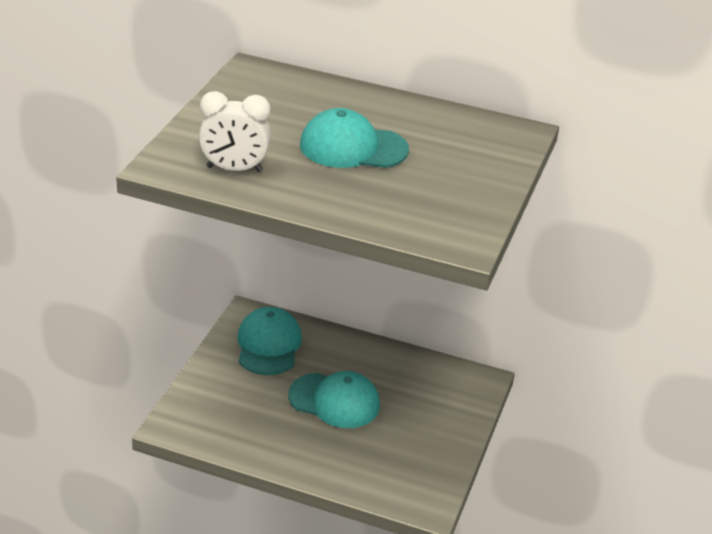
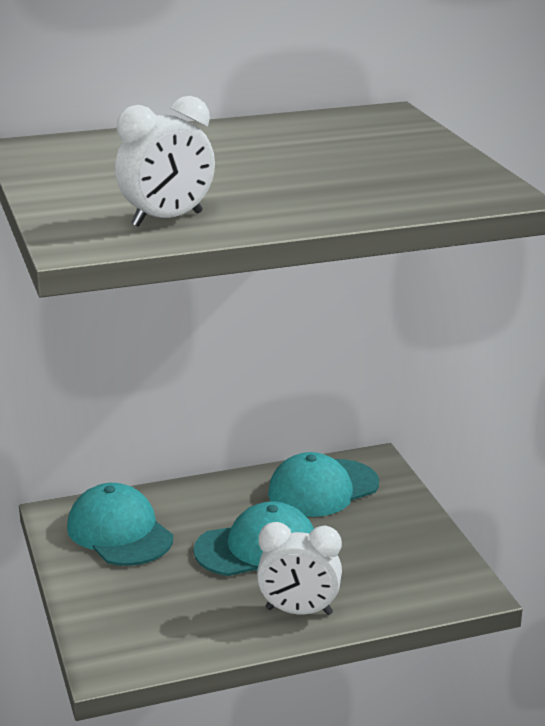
camera: 35 degrees left, 10 degrees down
(309, 456) = (299, 611): none -> white clock
(353, 147) = (256, 167): turquoise cap -> turquoise cap (323, 488)

